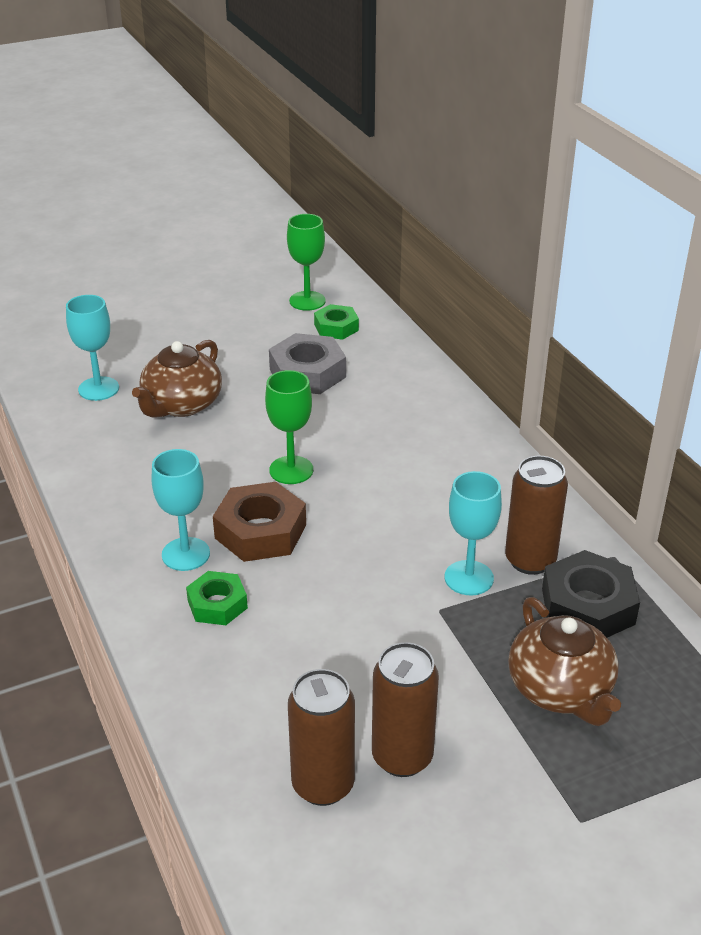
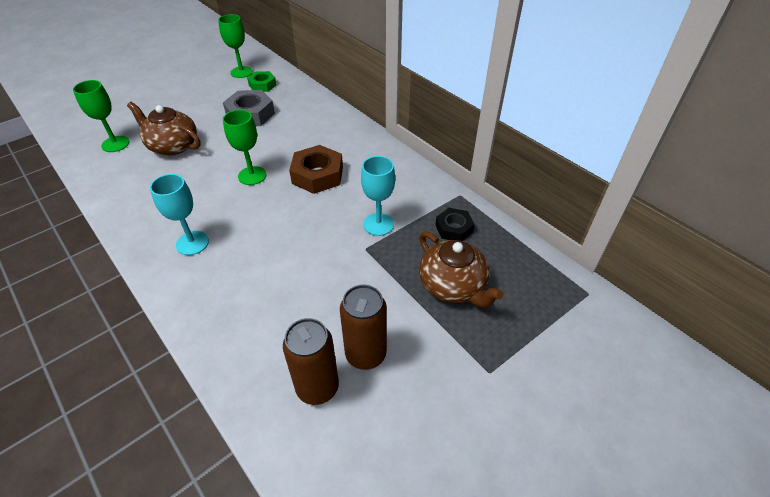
camera: 15 degrees left, 10 degrees up
(98, 389) = (115, 144): turquoise goblet -> green goblet
(181, 405) = (173, 146): brown teapot -> brown teapot turned 105 degrees clockwise
(217, 604) = (220, 273): green nut -> none
(260, 531) = (240, 218): brown nut -> brown nut (317, 175)
(530, 560) = (412, 206): brown can -> none
(588, 606) = (454, 228): black nut -> black nut, size x0.62

